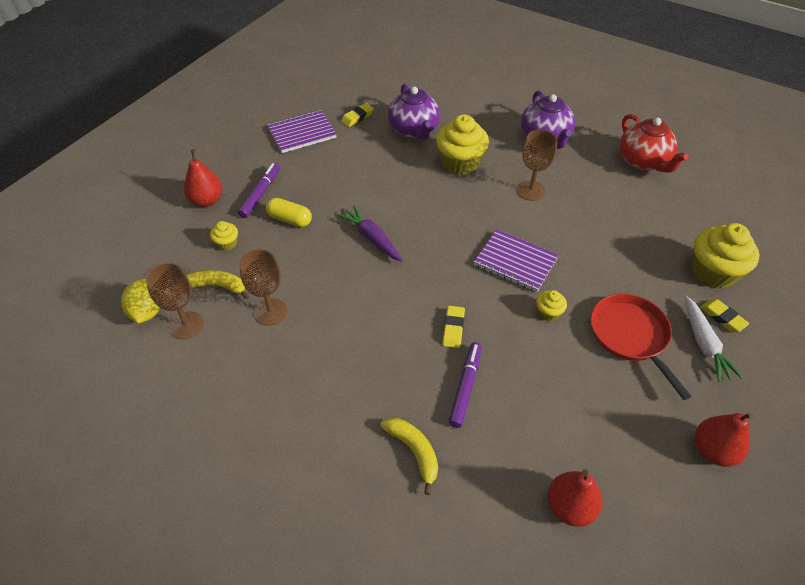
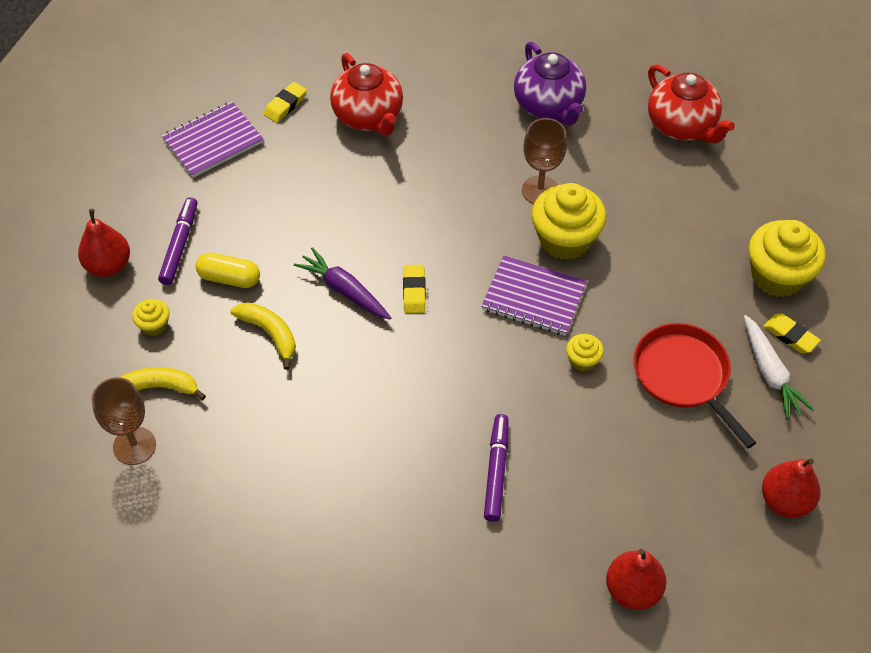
camera: 10 degrees left, 5 degrees up
(147, 312) = (78, 435): yellow lemon -> none
(270, 312) = (237, 412): brown goblet -> none
(414, 130) = (369, 116): purple teapot -> red teapot
(414, 452) = (449, 557): yellow banana -> yellow banana (270, 334)
(453, 328) = (470, 399): yellow eraser -> yellow eraser (414, 291)
(460, 163) = (440, 160): yellow cupcake -> yellow cupcake (565, 239)

